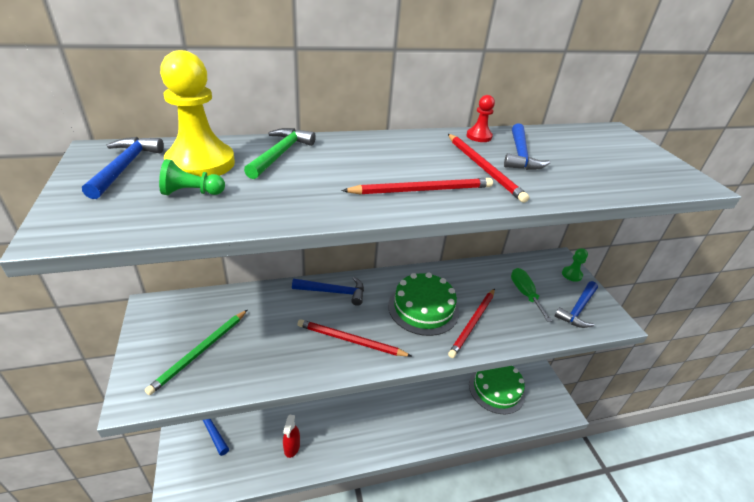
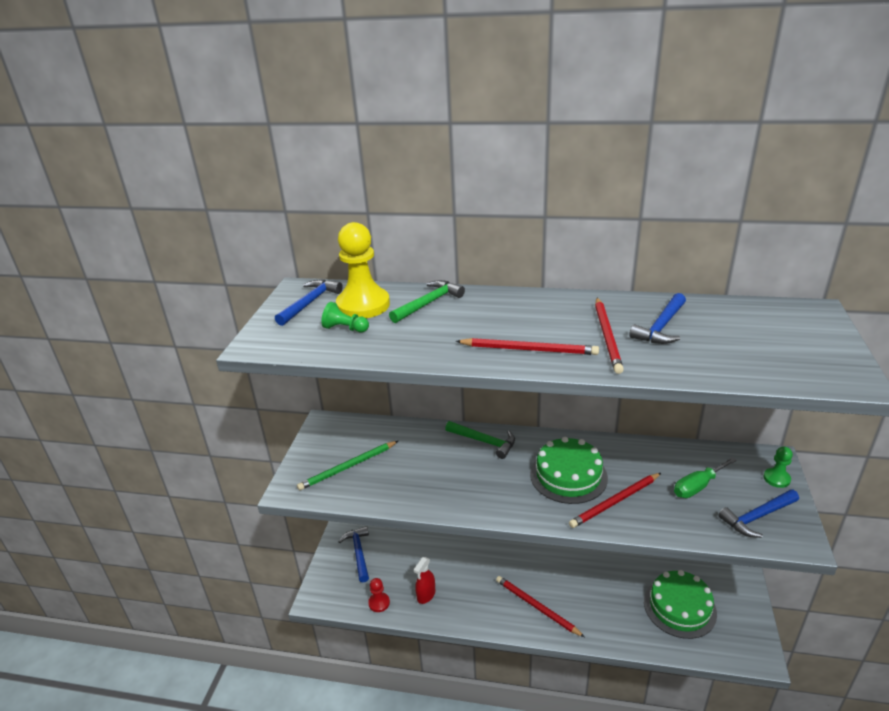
camera: 30 degrees right, 5 degrees down
(333, 292) = (484, 441): blue hammer -> green hammer
(350, 340) = (479, 488): red pencil -> red pencil (536, 607)
(479, 136) = (632, 303): red pawn -> red pawn (379, 603)
(525, 294) = (697, 486): green screwdriver -> green screwdriver turned 135 degrees counterclockwise

